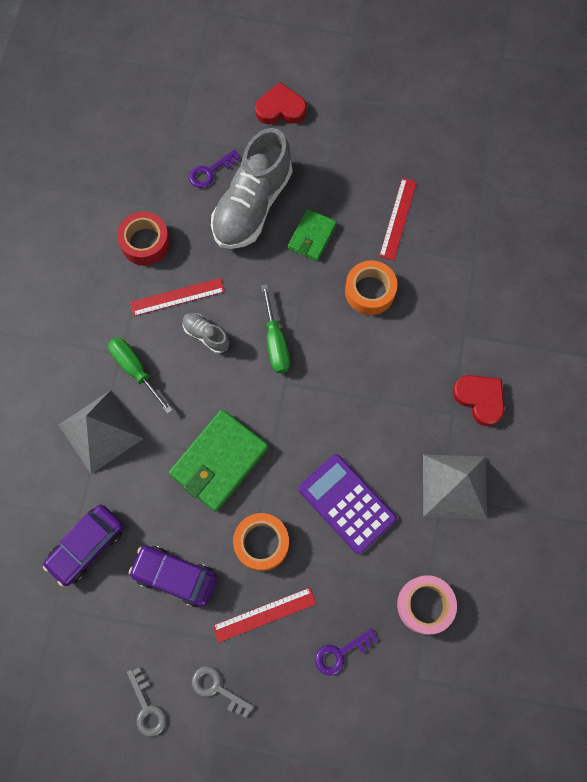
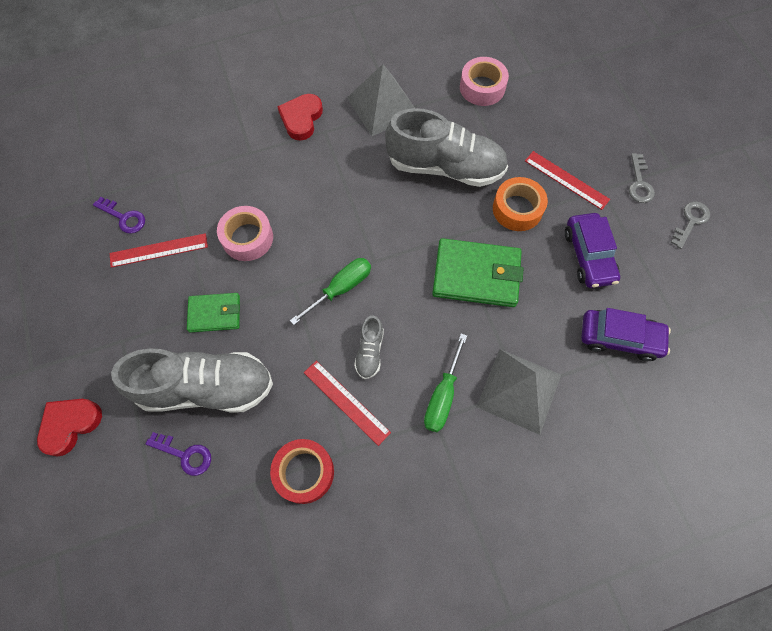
camera: 120 degrees left, 5 degrees down
(280, 108) = (70, 425): red heart -> red heart turned 75 degrees clockwise
(340, 653) = (553, 121): purple key -> purple key (124, 217)
(347, 503) = (445, 167): purple calculator -> grey shoe
(370, 291) = (247, 238): orange tape -> pink tape

